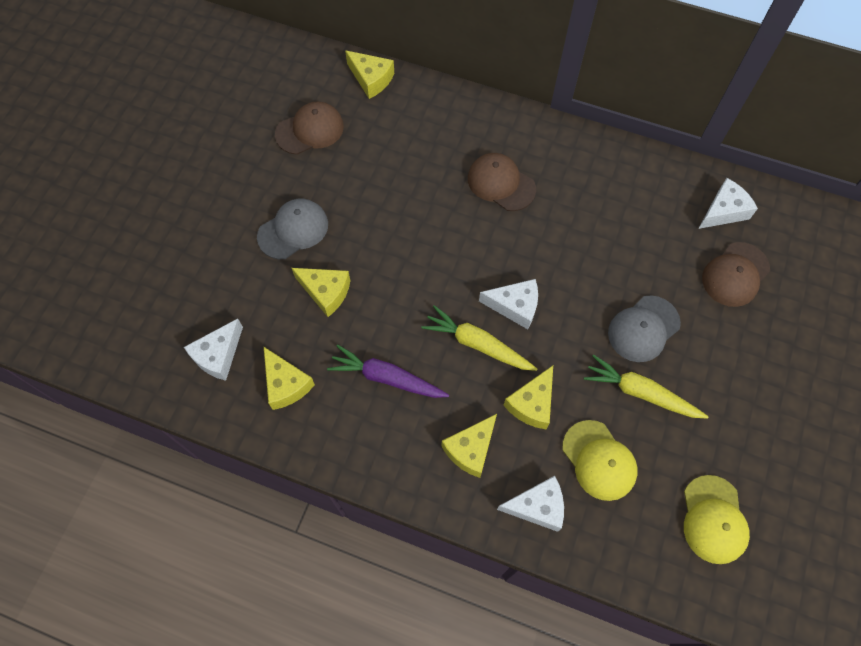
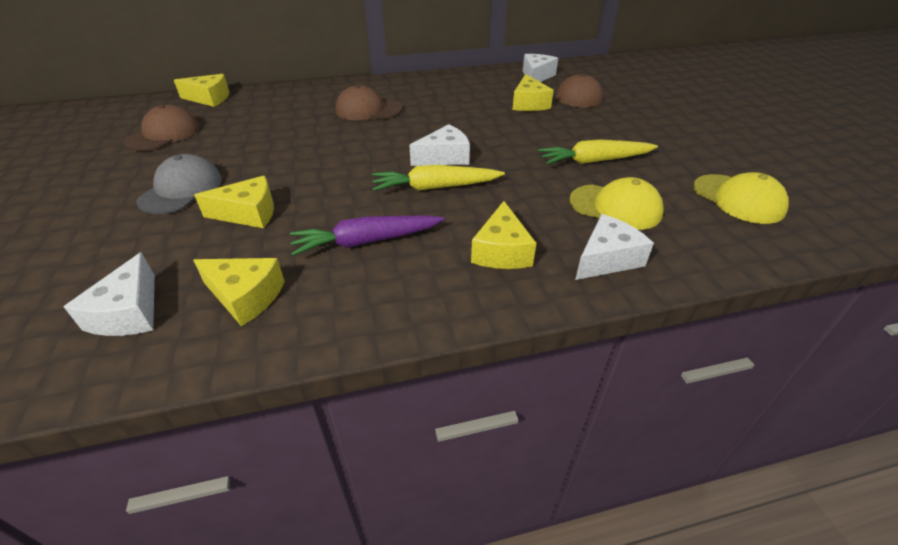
camera: 35 degrees left, 25 degrees down
(532, 403) = (521, 200): yellow cheese -> yellow cheese (529, 103)
(643, 329) = (554, 133): grey cap -> none

